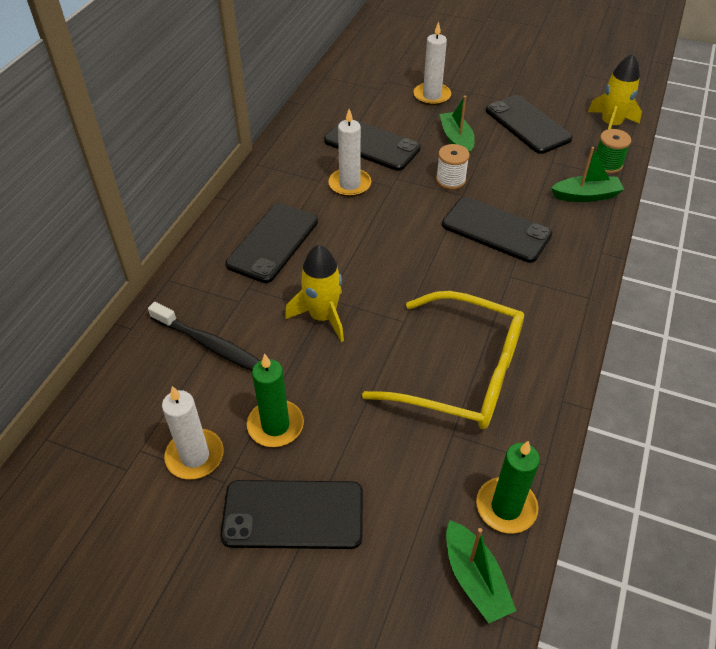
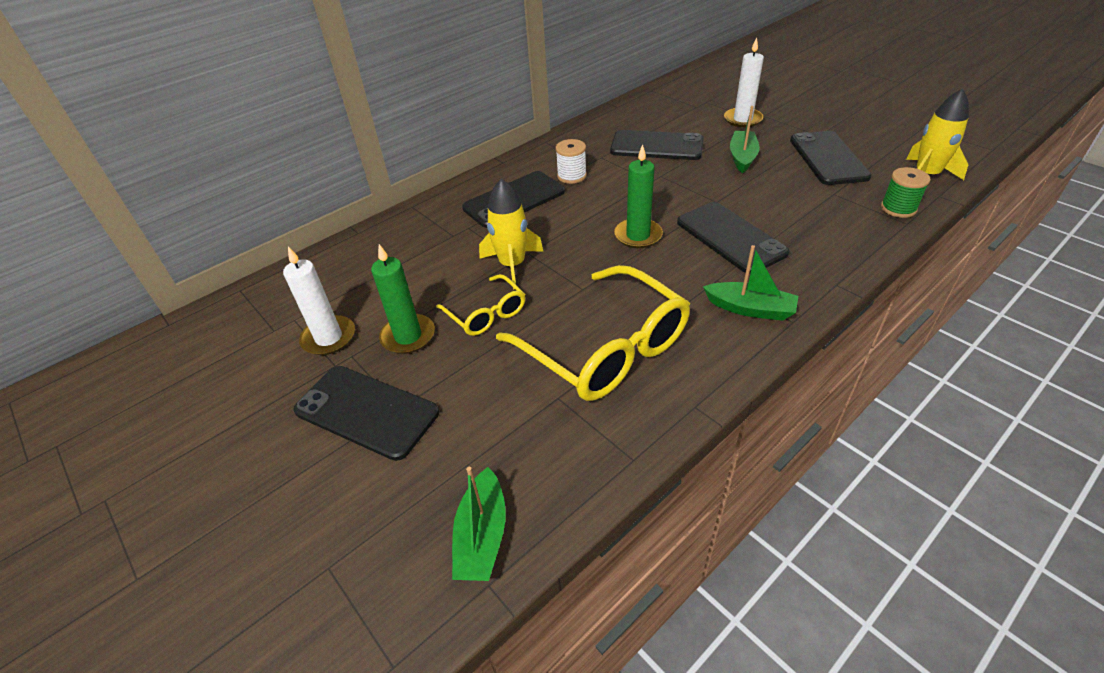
camera: 30 degrees right, 5 degrees down
(210, 345) = (405, 260): black toothbrush -> none
(334, 376) = (486, 314): none -> yellow glasses
(349, 184) = (613, 171): white candle -> none
(372, 145) = (656, 146): black phone -> black phone turned 45 degrees counterclockwise
(450, 180) = (713, 187): white spool -> white spool (571, 176)
(506, 507) = (562, 483): green candle -> green candle (638, 235)
(586, 195) = (853, 230): green boat -> green boat (750, 309)

